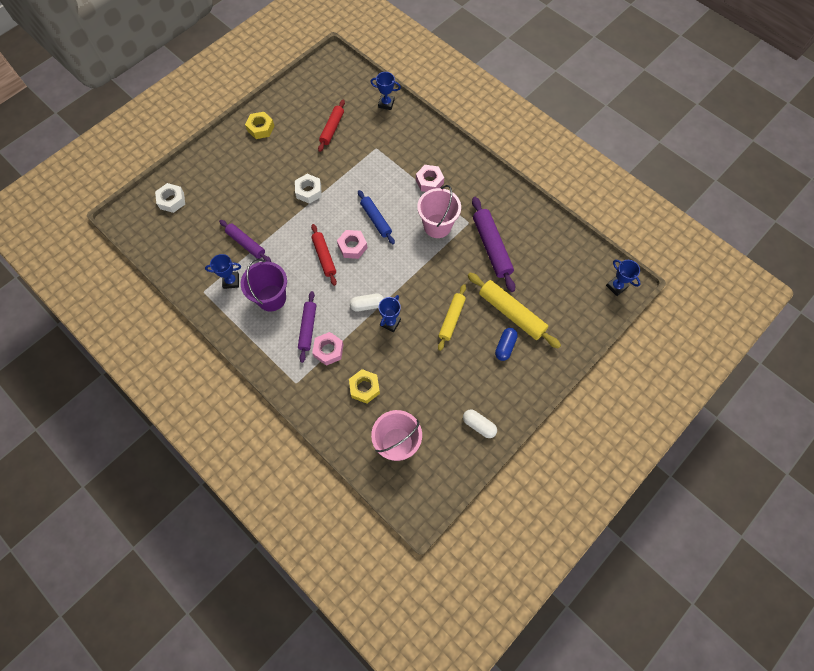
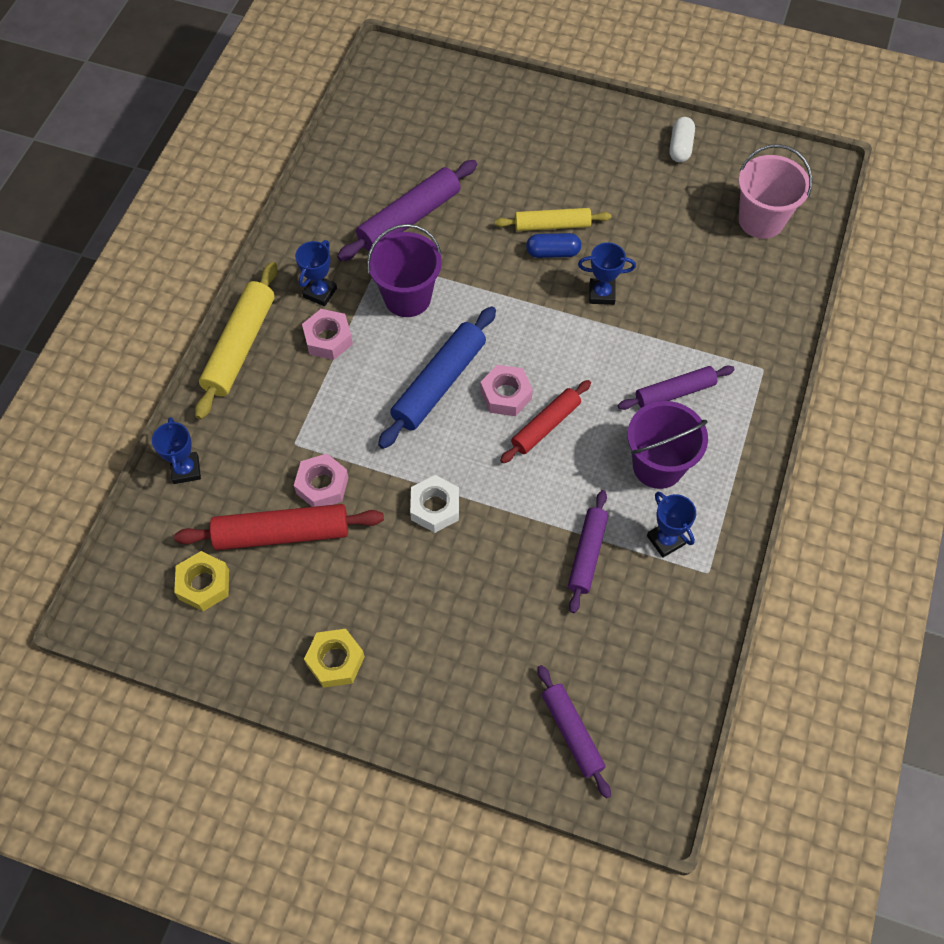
camera: 115 degrees left, 5 degrees down
(172, 200) = (572, 732): white nut -> purple rolling pin
(328, 350) = (690, 351): pink nut -> pink nut (322, 485)
(332, 128) = (282, 534): red rolling pin -> red rolling pin, size x1.54
(364, 388) = (714, 285): yellow nut -> yellow nut (204, 584)
(367, 305) = (592, 333): white capsule -> none
(376, 220) = (439, 383): blue rolling pin -> blue rolling pin, size x1.54
(437, 226) = (407, 297): pink bucket -> purple bucket
(505, 346) = (556, 155): blue capsule -> blue capsule (553, 252)
(511, 313) = (502, 163): yellow rolling pin -> yellow rolling pin (240, 346)
(616, 286) = (397, 68): blue trophy -> blue trophy (320, 292)

